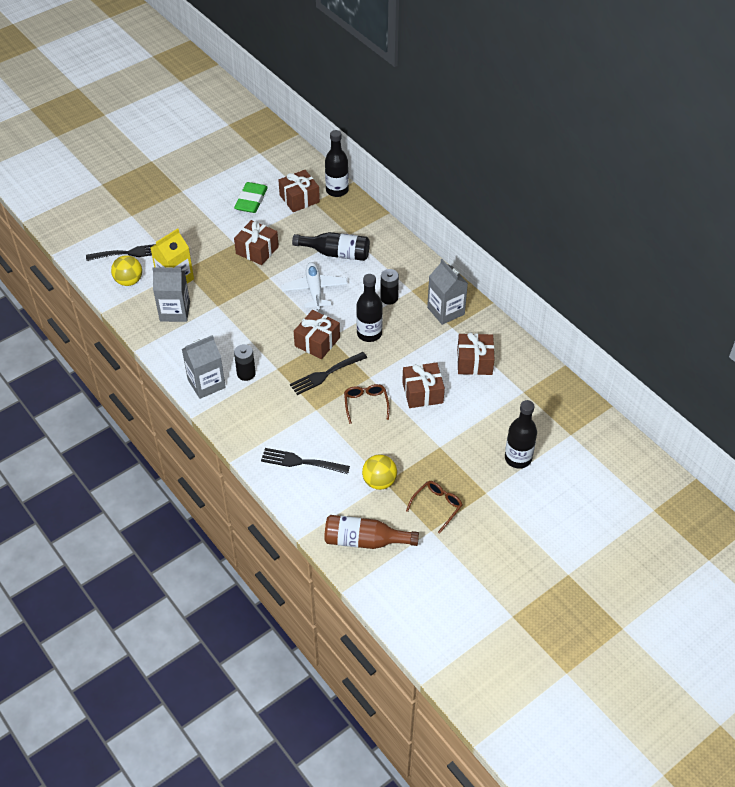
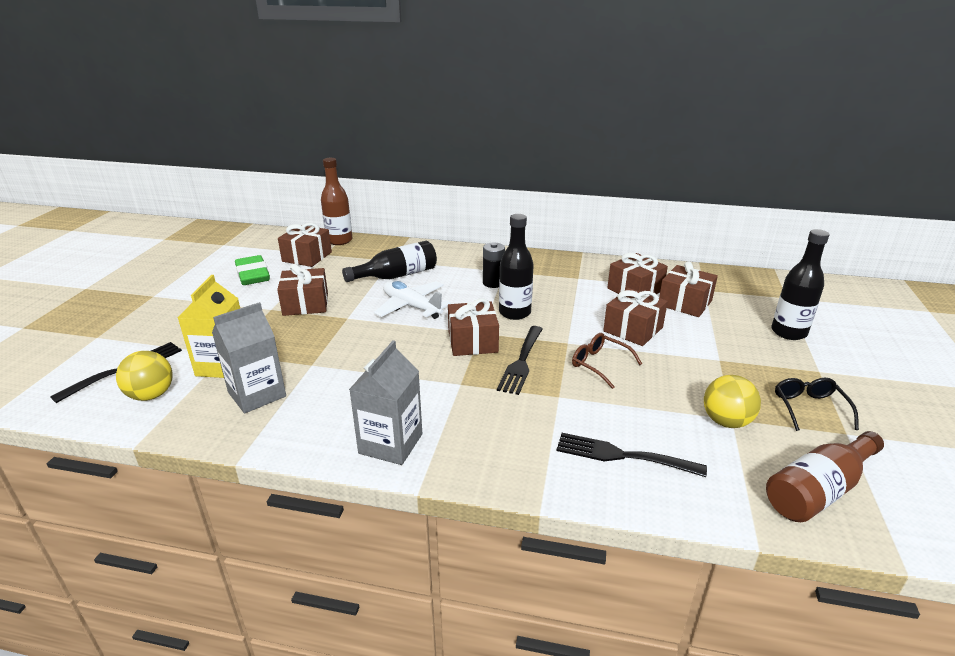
camera: 40 degrees left, 20 degrees down
(246, 373) = (430, 407): black battery -> none
(301, 462) = (622, 456): black fork -> black fork turned 45 degrees clockwise
(337, 190) = (339, 240): black bottle -> brown bottle
(437, 506) = (809, 408): brown glasses -> black glasses
(445, 311) = (555, 271): grey carton -> none
(490, 394) = (685, 303): none -> brown gift

